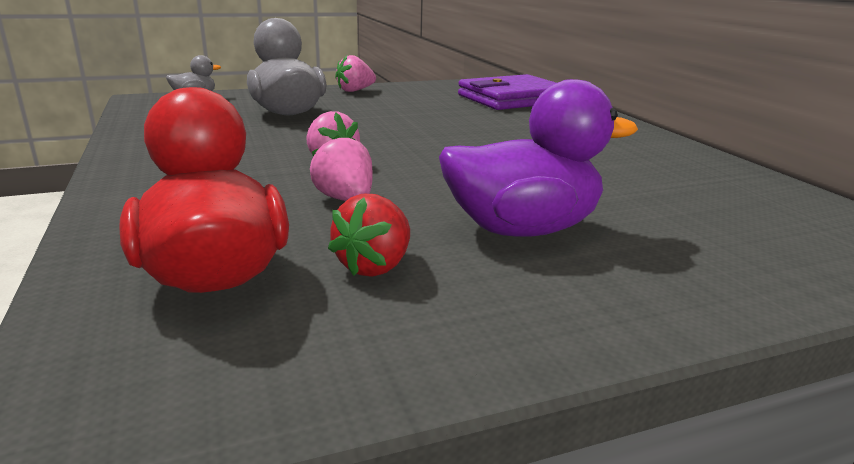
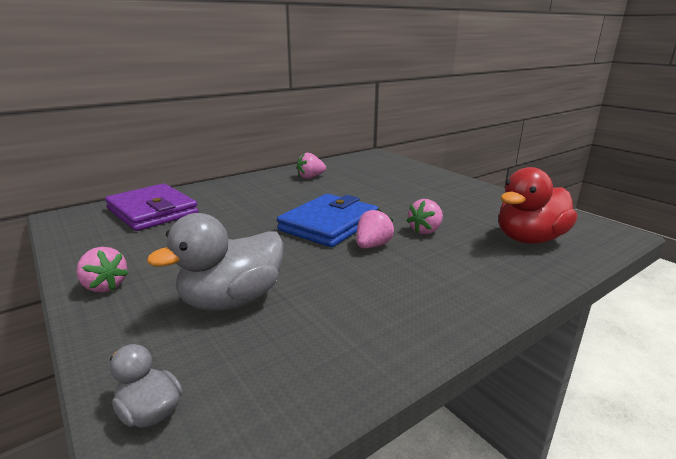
camera: 105 degrees left, 0 degrees up
(375, 266) = (481, 214): red strawberry -> none
(420, 153) = (329, 224): none -> blue wallet
(522, 229) = (417, 196): purple duck -> none
(658, 165) = (310, 177): none -> pink strawberry

